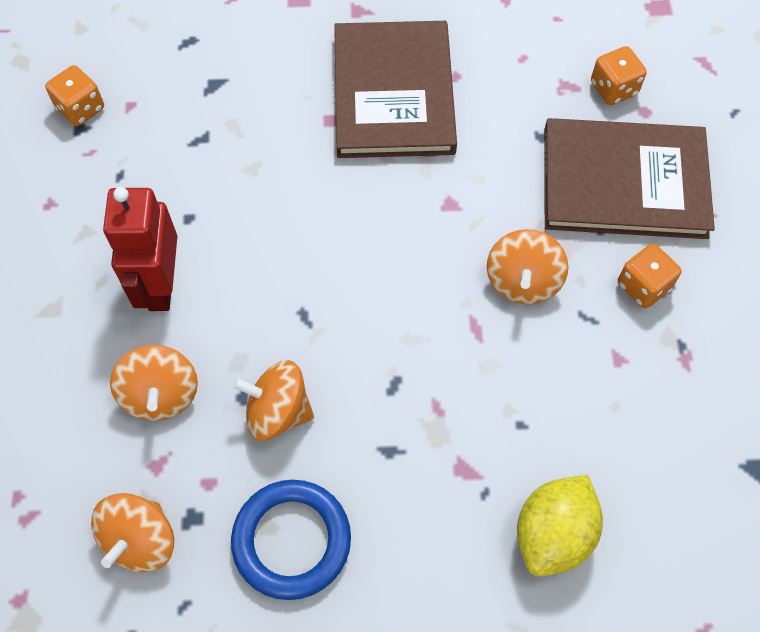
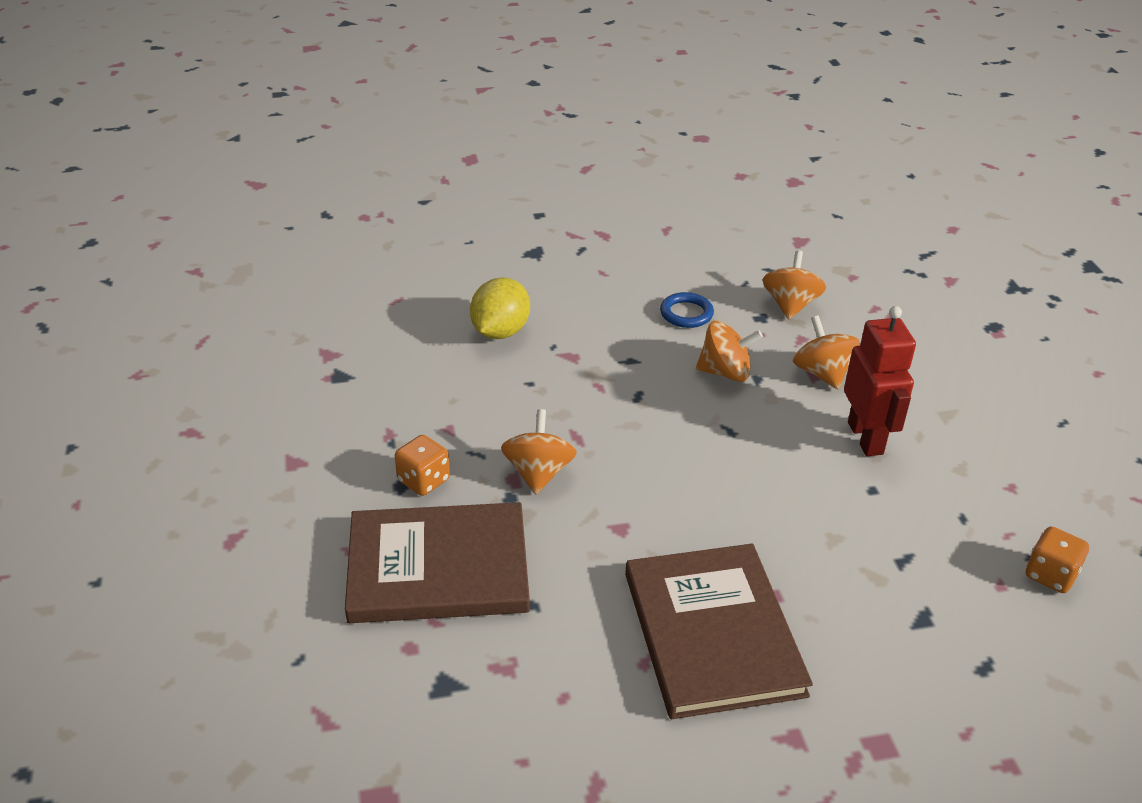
camera: 170 degrees right, 25 degrees down
(291, 540) = (686, 313): blue ring -> blue ring, size x0.63
(613, 89) = (447, 670): orange dice -> none

